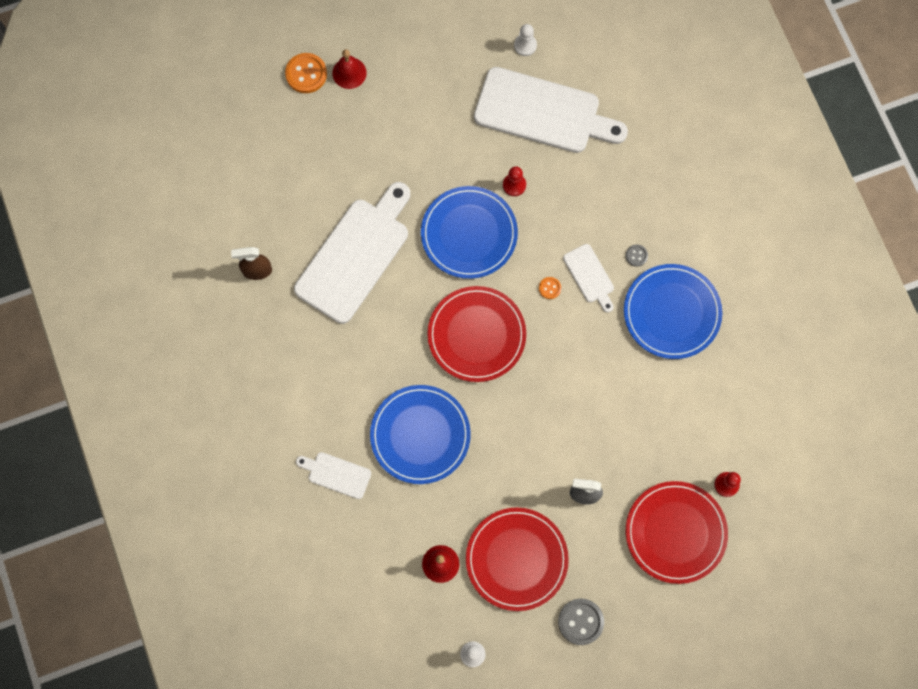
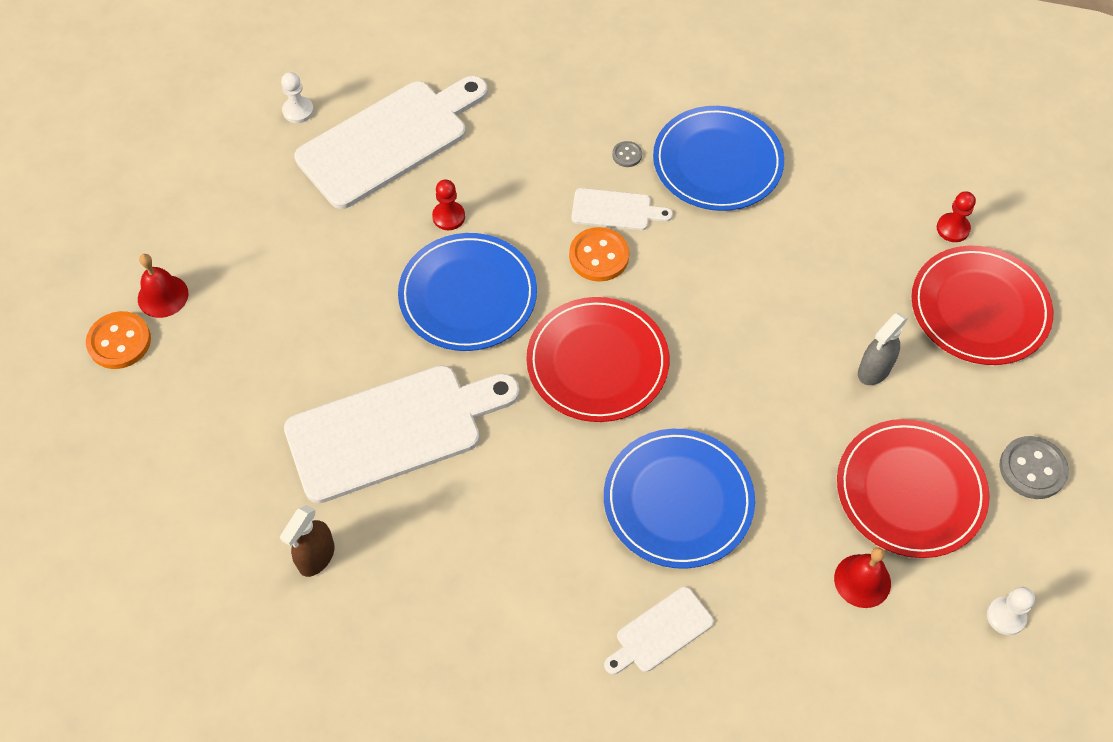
camera: 55 degrees left, 15 degrees down
(355, 255) = (393, 430): white cutting board -> white cutting board turned 90 degrees clockwise
(549, 288) = (599, 256): orange button -> orange button, size x1.92

